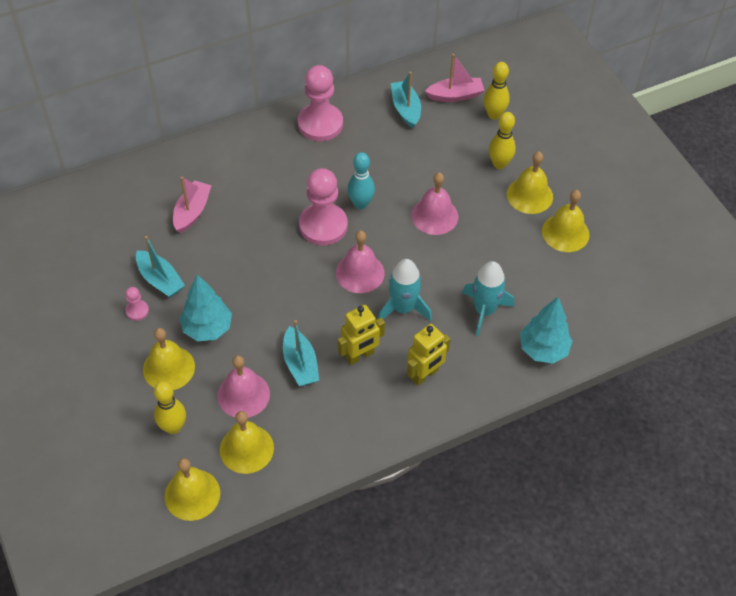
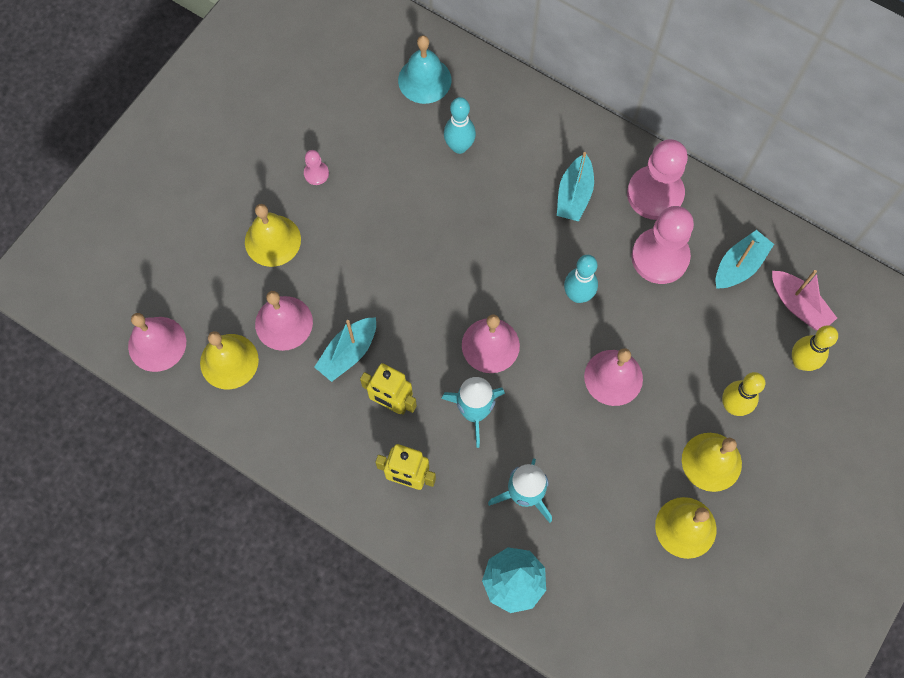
camera: 60 degrees right, 15 degrees up
(120, 205) = (424, 80): none -> turquoise bell
(160, 280) = (362, 170): turquoise boat -> turquoise boat (574, 195)
(173, 427) = (214, 284): yellow bowling pin -> none
(192, 212) = (459, 146): pink boat -> turquoise bowling pin
(192, 494) = (157, 344): yellow bell -> pink bell
(207, 328) = (335, 246): turquoise tree -> none
(323, 226) = (525, 276): pink pawn -> pink pawn (660, 257)

